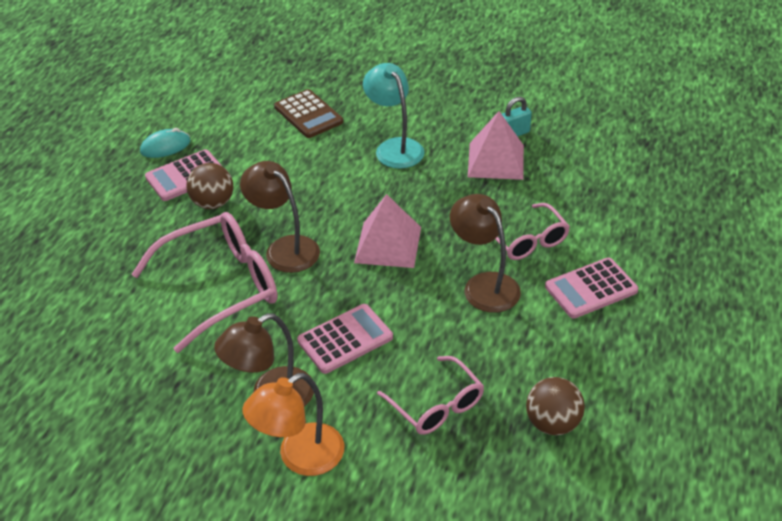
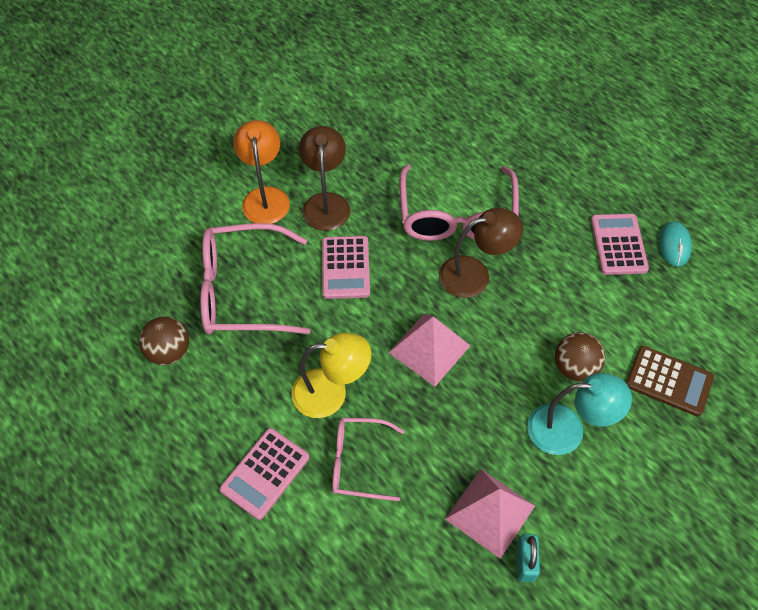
camera: 120 degrees right, 15 degrees up
(213, 203) = (567, 249): brown ball -> brown ball (574, 367)
(308, 114) = (669, 381): brown calculator -> brown calculator turned 150 degrees counterclockwise
(437, 405) = (242, 291): pink glasses -> pink glasses, size x1.70
(484, 285) = (331, 393): brown lamp -> yellow lamp
(591, 289) = (265, 473): pink calculator -> pink calculator turned 150 degrees counterclockwise

